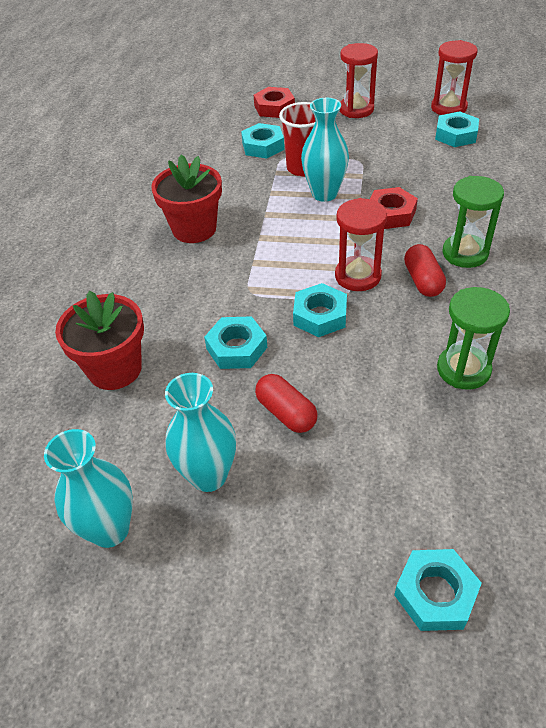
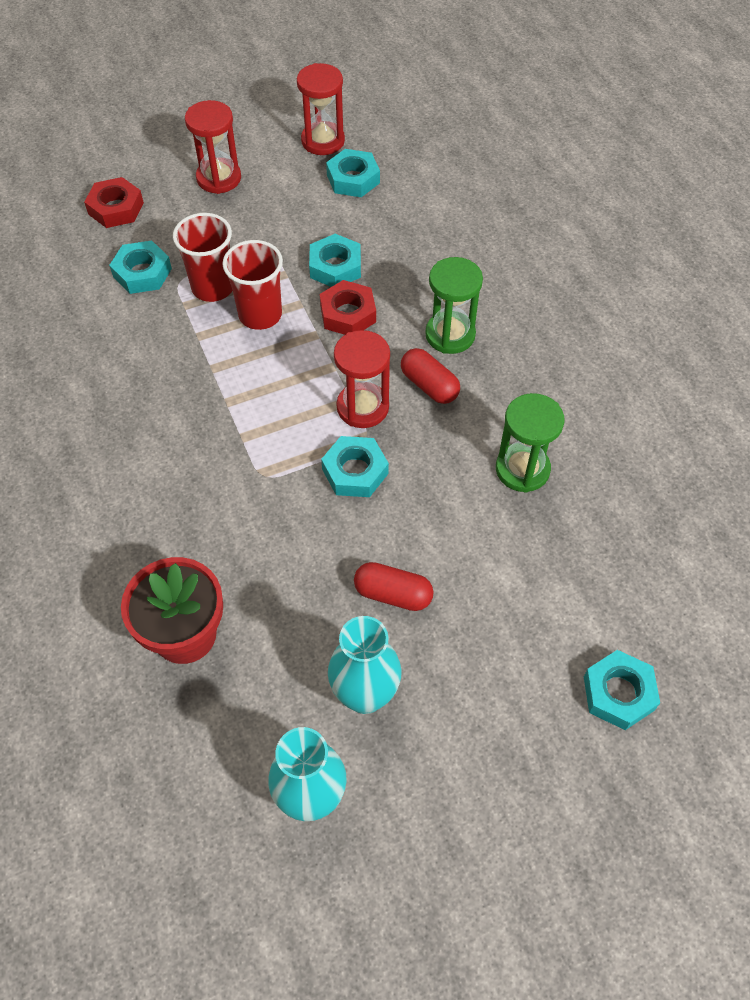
camera: 35 degrees left, 10 degrees up
(194, 229) = (143, 422): red flower pot -> none
(237, 348) = (296, 548): turquoise nut -> turquoise nut (335, 267)
(324, 194) = (260, 315): turquoise vase -> red cup

